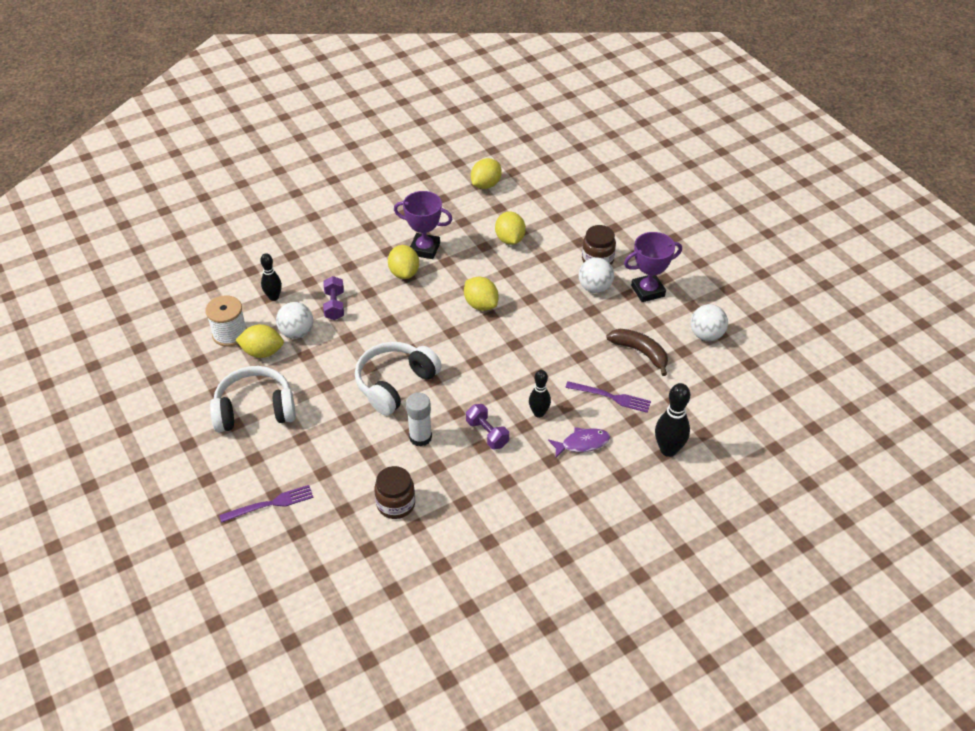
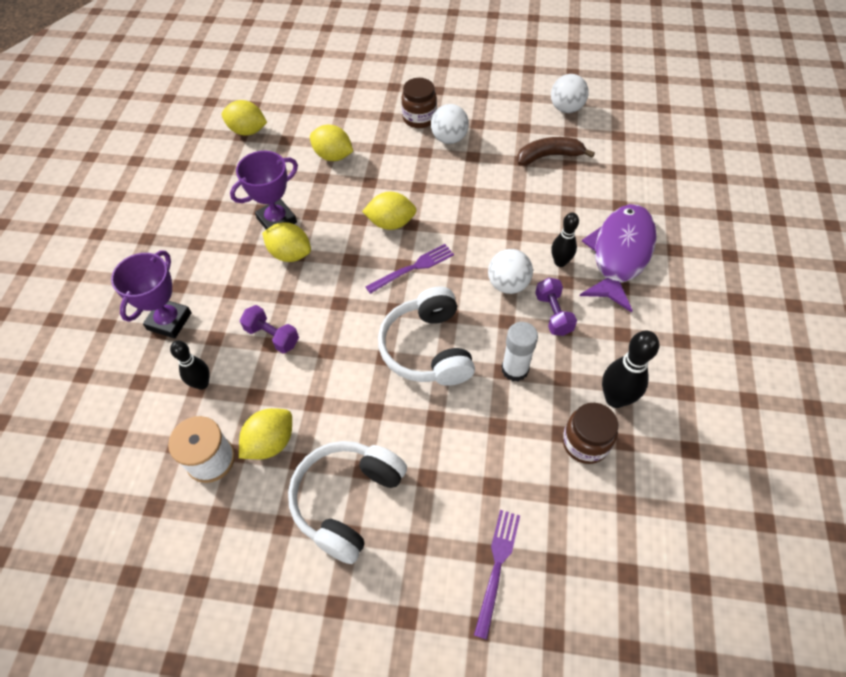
camera: 50 degrees left, 10 degrees up
(297, 332) = (275, 392): white ball -> white ball (508, 284)
(486, 185) = (247, 131): yellow lemon -> yellow lemon turned 60 degrees counterclockwise
(487, 433) = (553, 314): purple dumbbell -> purple dumbbell turned 75 degrees clockwise
(582, 443) = (619, 254): purple fish -> purple fish, size x1.98
(611, 397) = (582, 204): purple fork -> purple fork (413, 268)
(648, 291) = (485, 111): purple trophy -> purple trophy (169, 321)
(668, 450) = (670, 204): black bowling pin -> black bowling pin (615, 398)

